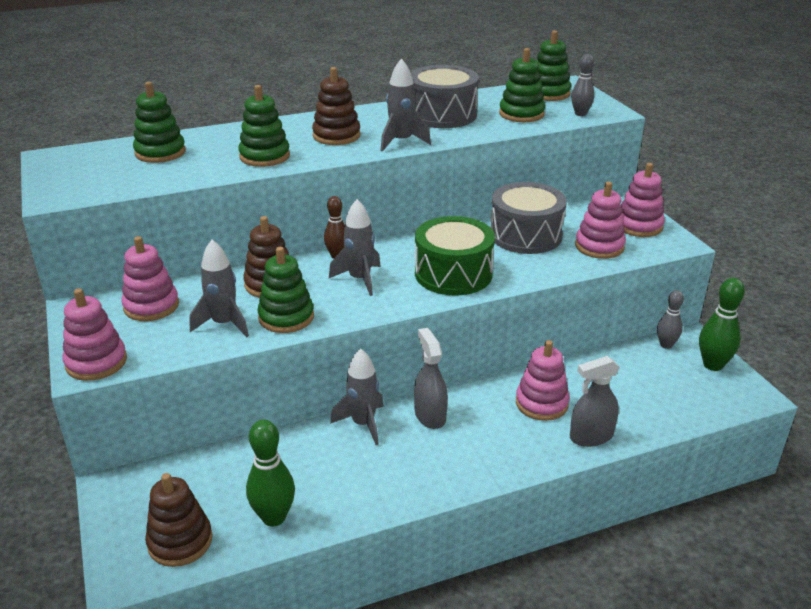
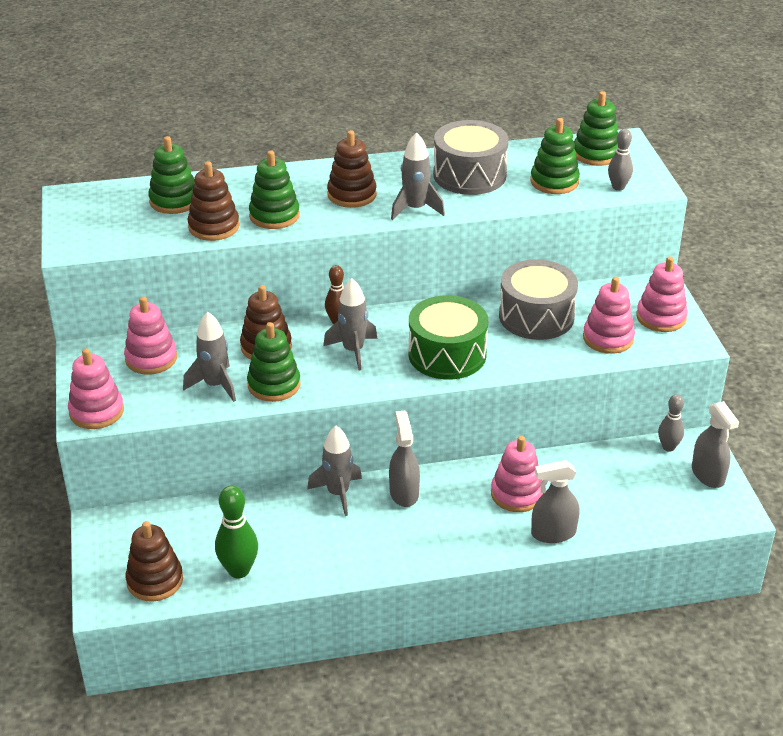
camera: 10 degrees right, 5 degrees up
(205, 169) = (214, 227): none -> brown stacking toy
(713, 365) = (708, 475): green bowling pin -> grey spray bottle

